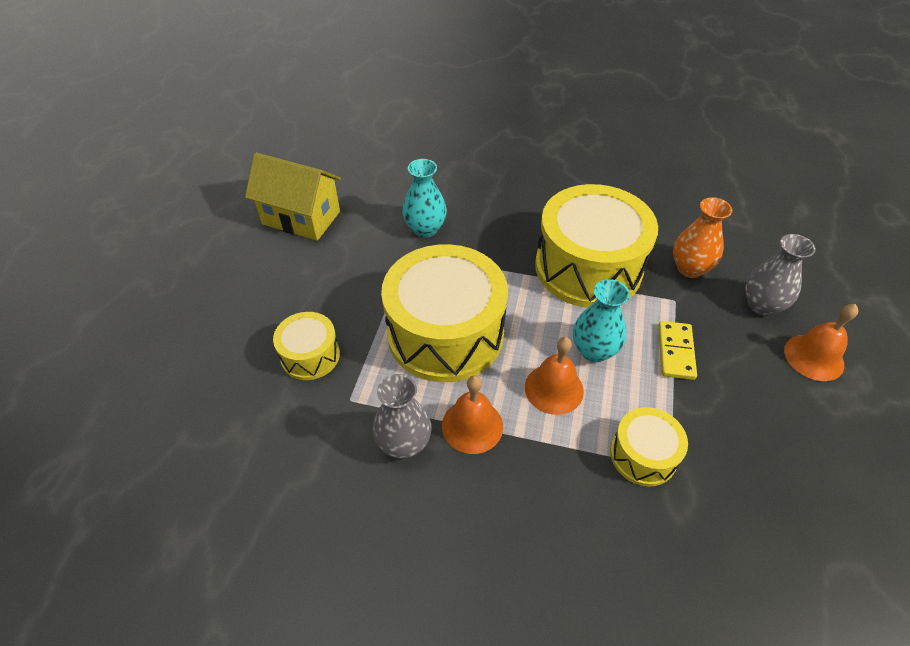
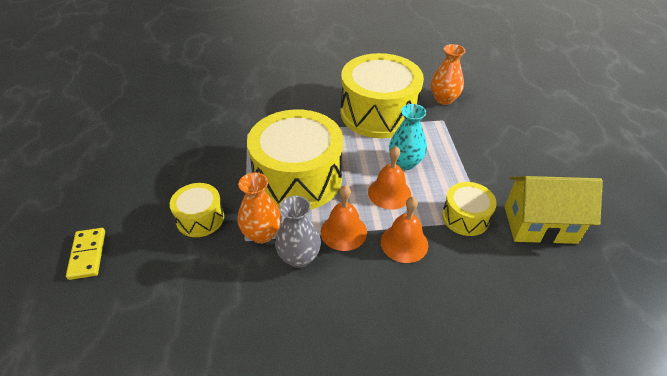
camera: 20 degrees left, 5 degrees down
(301, 218) = (152, 127): yellow house -> yellow house (540, 225)
(372, 398) = (262, 234): none -> orange vase
(425, 229) = (253, 114): turquoise vase -> none
(675, 352) = (457, 150): yellow domino -> yellow domino (87, 255)
(761, 305) = (496, 110): grey vase -> none
(814, 357) = (540, 132): orange bell -> orange bell (404, 243)

